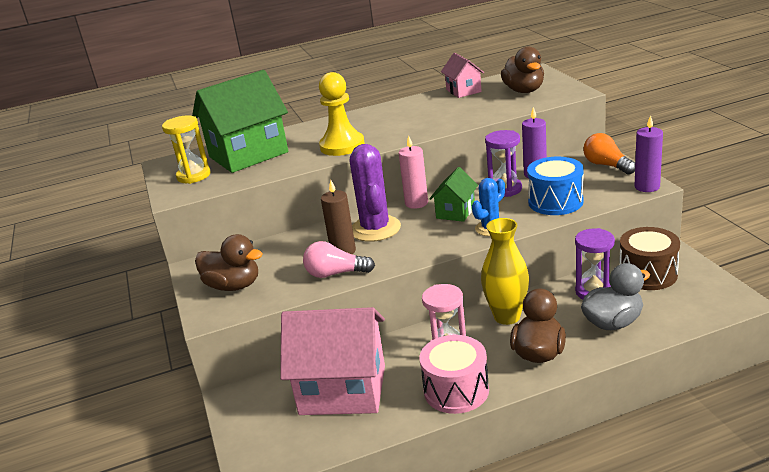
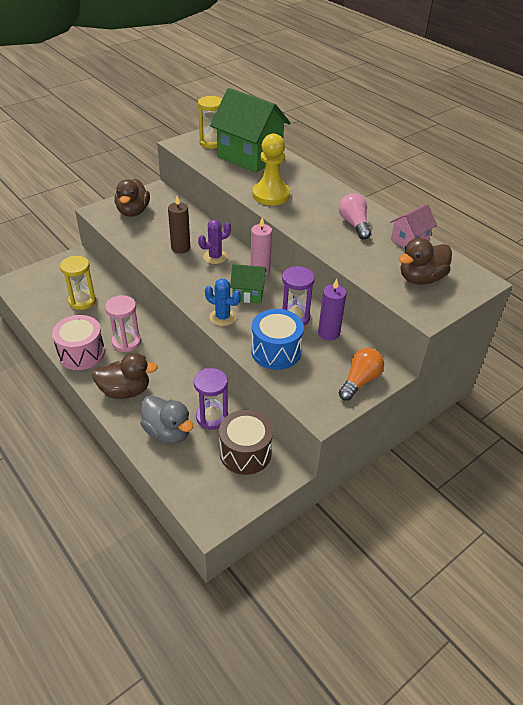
camera: 65 degrees right, 15 degrees up
(335, 274) = (149, 251): pink light bulb -> pink light bulb (354, 224)
(343, 390) = (82, 301): pink house -> yellow hourglass
(375, 229) = (215, 257): purple cactus -> purple cactus, size x0.59
(507, 316) = (170, 368): yellow vase -> none
(647, 187) = (318, 413): purple candle -> none

